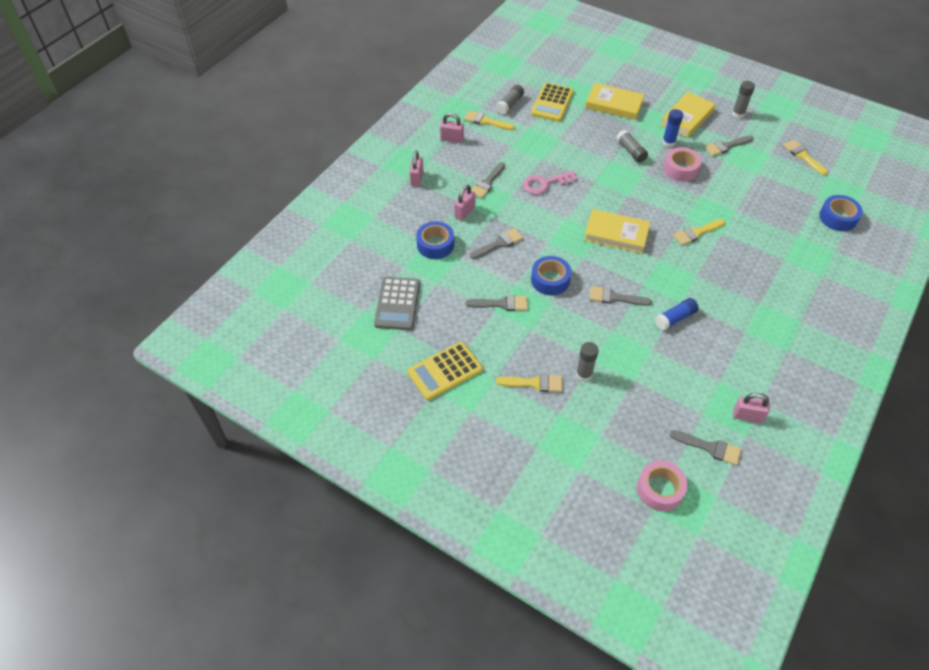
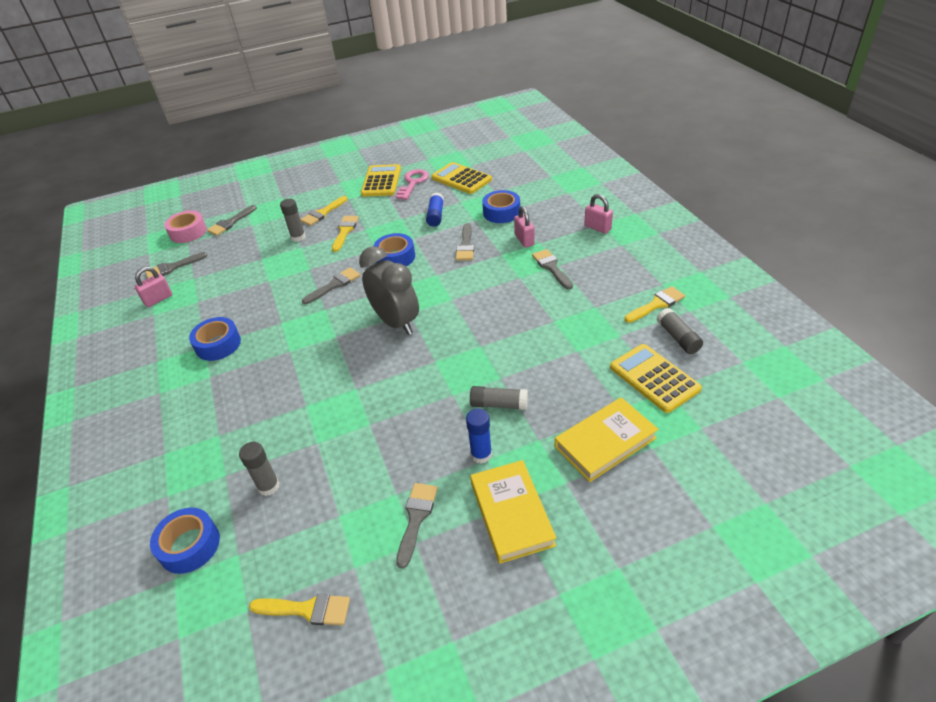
camera: 130 degrees right, 10 degrees down
(397, 304) = (461, 179): grey calculator -> yellow calculator
(452, 139) = (642, 268): pink padlock -> none
(501, 304) = (404, 224): grey brush -> grey brush (230, 223)
(545, 184) = (513, 305): pink key -> pink key (413, 183)
(616, 234) = (396, 322): yellow book -> grey clock
(675, 318) = (272, 309): blue glue stick -> blue glue stick (436, 215)
(680, 169) = (426, 434): pink tape -> none
(696, 233) = (330, 384): yellow brush -> yellow brush (345, 231)
(736, 323) = (218, 344): none -> blue tape
(738, 114) = (465, 596): grey glue stick -> grey glue stick (268, 486)

